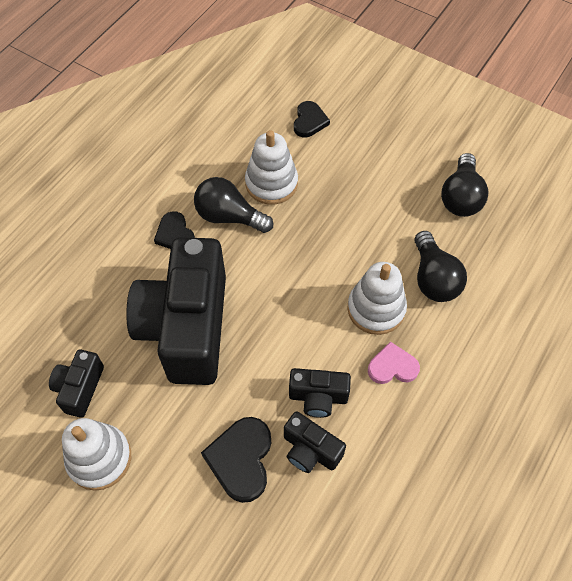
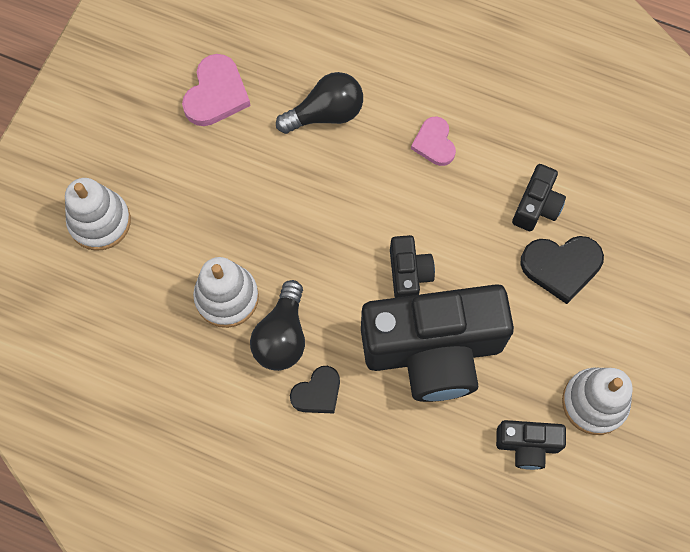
camera: 100 degrees left, 10 degrees up
(309, 121) = (125, 269): black heart -> none
(318, 397) = (482, 207): black camera -> black camera (408, 274)
(376, 309) = (373, 165): white stacking toy -> white stacking toy (100, 222)
(461, 197) = (216, 94): black light bulb -> pink heart

